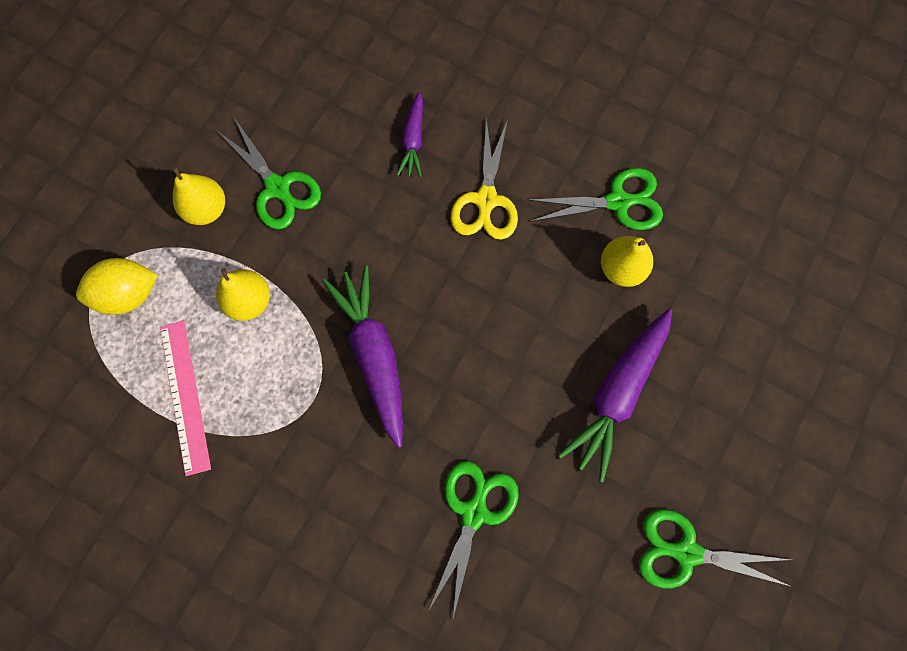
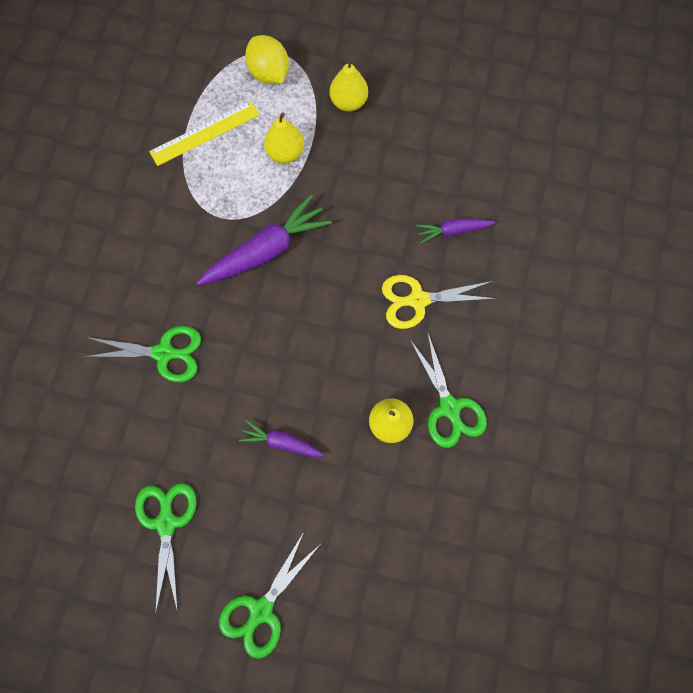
camera: 75 degrees right, 0 degrees up
(185, 396) = (205, 133): pink ruler -> yellow ruler
(278, 188) = (380, 145): green scissors -> green scissors (260, 611)
(617, 393) = (281, 442): purple carrot -> purple carrot, size x0.55

